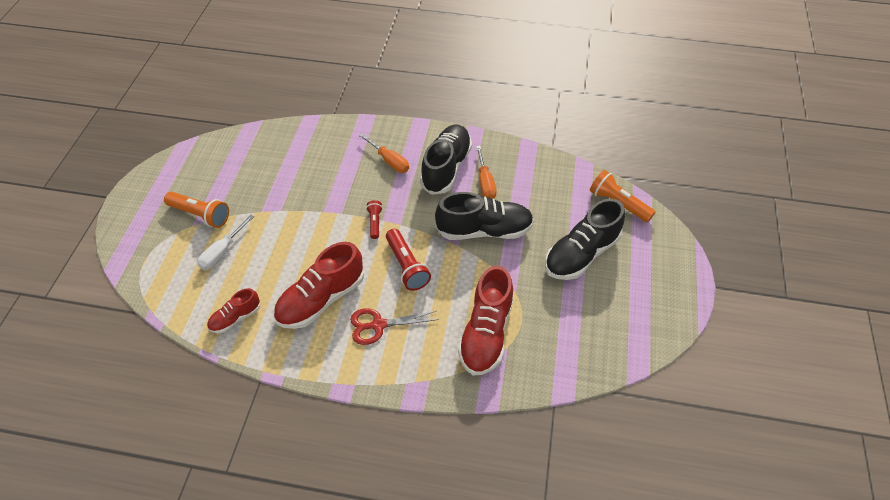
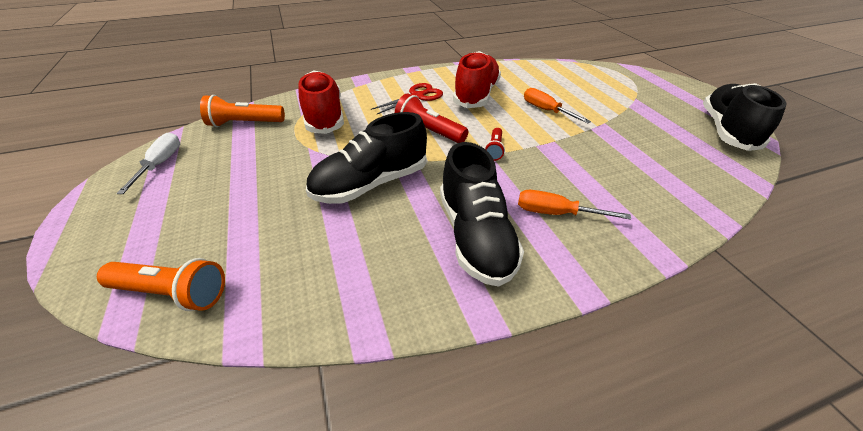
camera: 150 degrees right, 10 degrees down
(200, 215) = (643, 105): orange flashlight -> orange flashlight (245, 124)
(222, 252) = (586, 93): white screwdriver -> white screwdriver (160, 164)
(235, 318) = (520, 73): red shoe -> none
(374, 223) = (494, 149): red flashlight -> red flashlight turned 45 degrees clockwise
(485, 182) = (405, 238): orange screwdriver -> orange screwdriver (546, 110)
(581, 254) = (235, 202): black shoe -> black shoe (727, 131)

